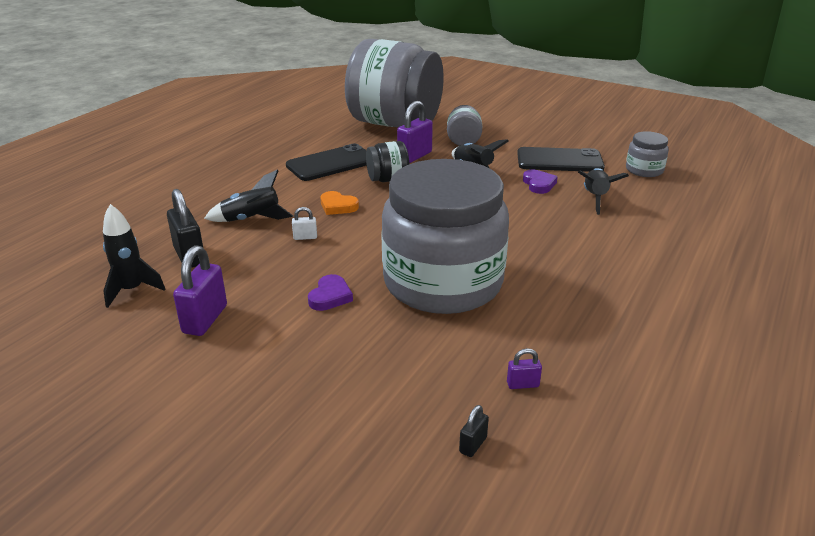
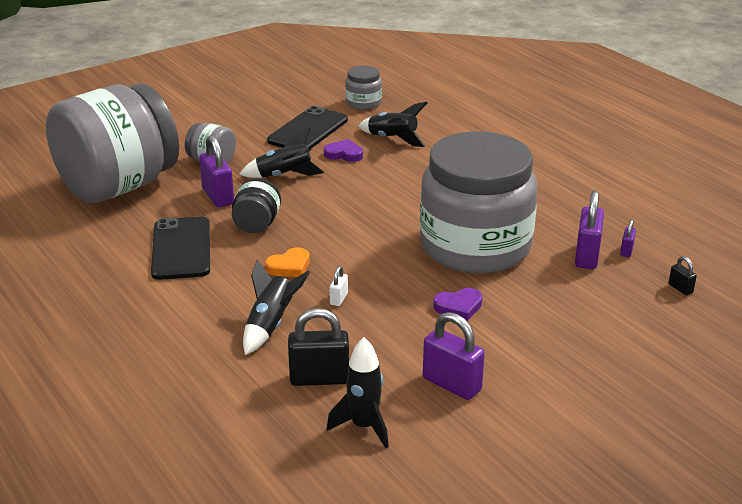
camera: 65 degrees left, 0 degrees up
(330, 296) = (458, 307): purple heart -> purple heart turned 120 degrees clockwise
(484, 356) = (587, 256): none -> purple padlock

